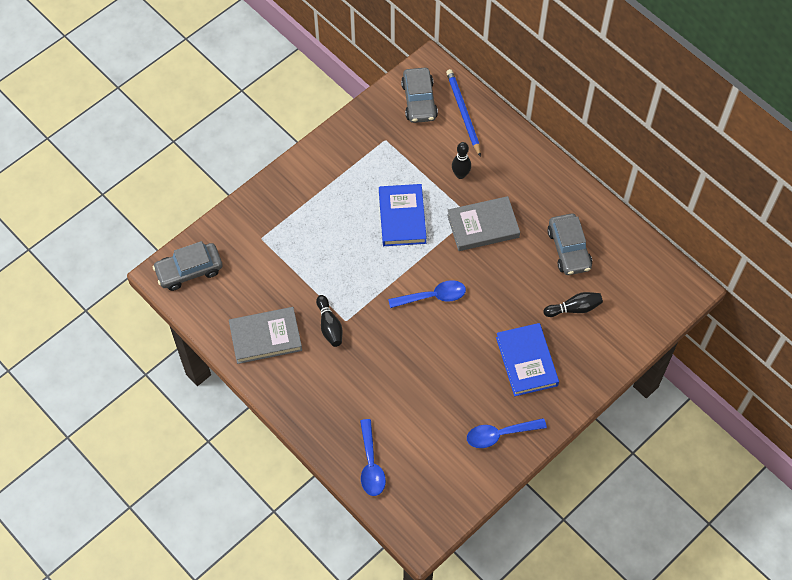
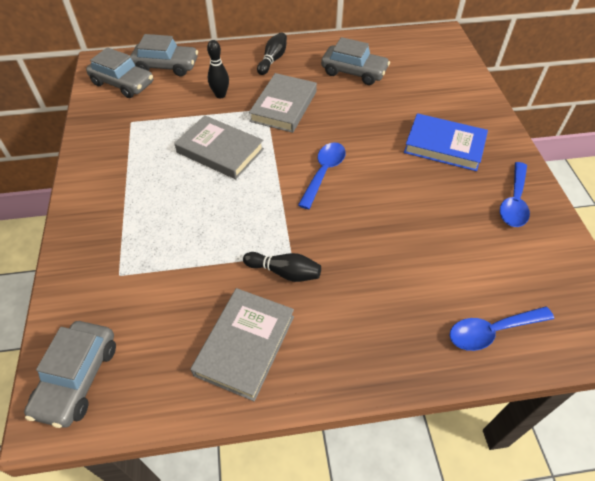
camera: 55 degrees left, 10 degrees down
(371, 464) = (492, 331): blue spoon -> blue spoon turned 135 degrees clockwise
(402, 217) = (220, 151): blue book -> grey book
(463, 113) = (166, 66): blue pencil -> grey car
(574, 308) = (412, 94): black bowling pin -> black bowling pin (273, 60)

